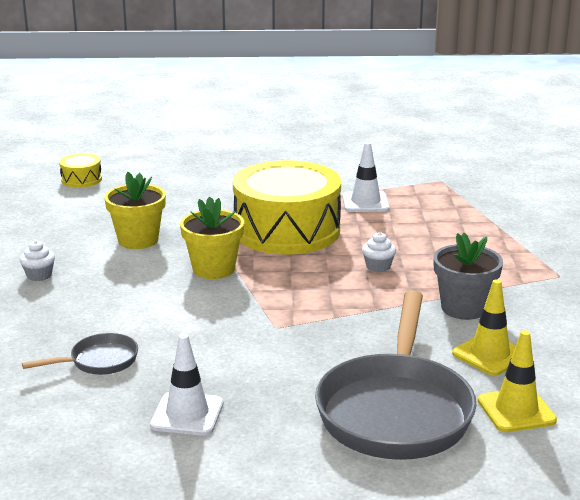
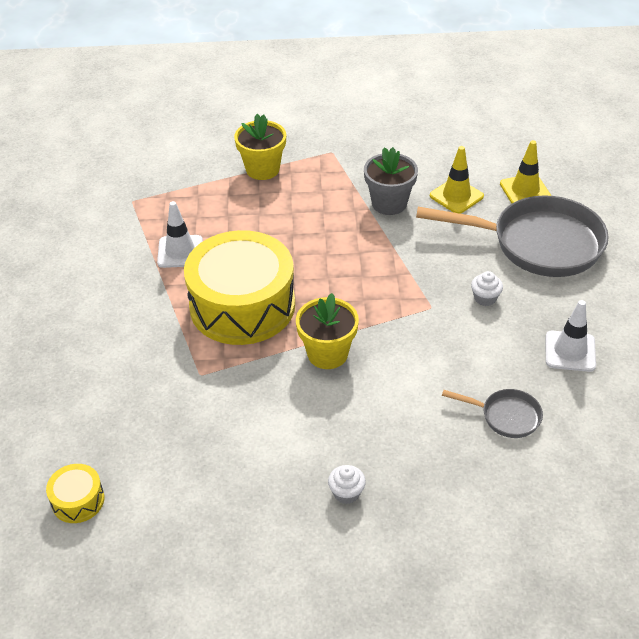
camera: 90 degrees left, 20 degrees up
(99, 361) = (506, 416): grey pan -> grey pan turned 135 degrees clockwise
(138, 240) = (261, 419): yellow flower pot -> yellow flower pot (262, 169)
(378, 266) = (319, 246): white cupcake -> white cupcake (485, 298)

